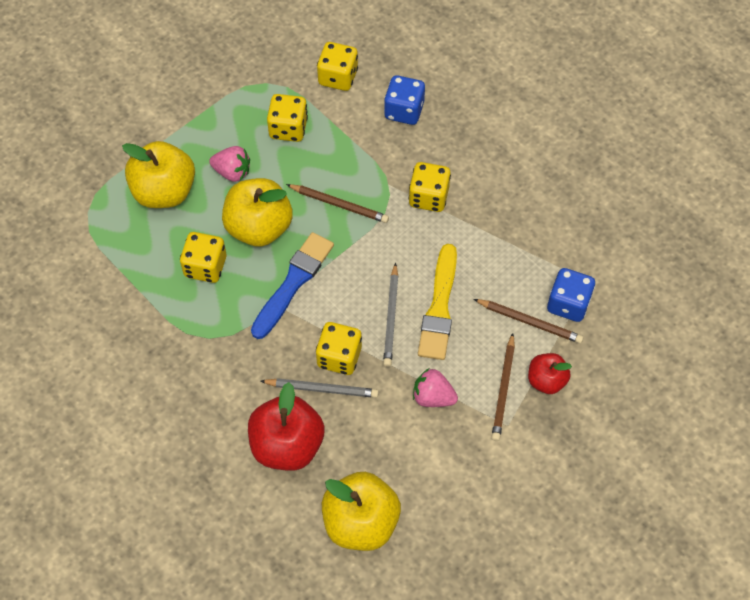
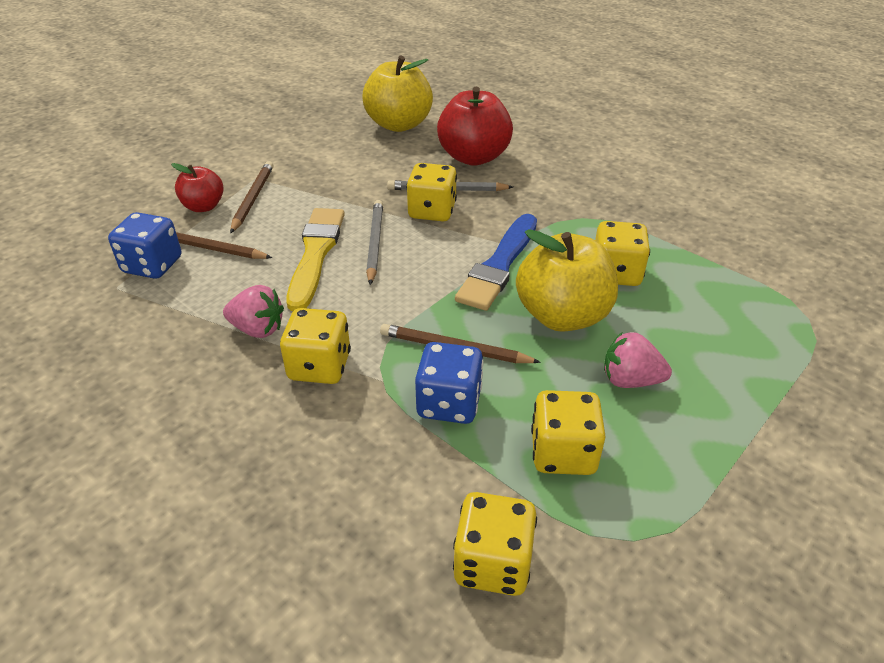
camera: 175 degrees right, 20 degrees down
(164, 191) = (718, 349): yellow apple -> none
(404, 111) = (355, 501): blue dice -> blue dice (449, 403)
(433, 397) = (329, 190): pink strawberry -> pink strawberry (258, 329)

